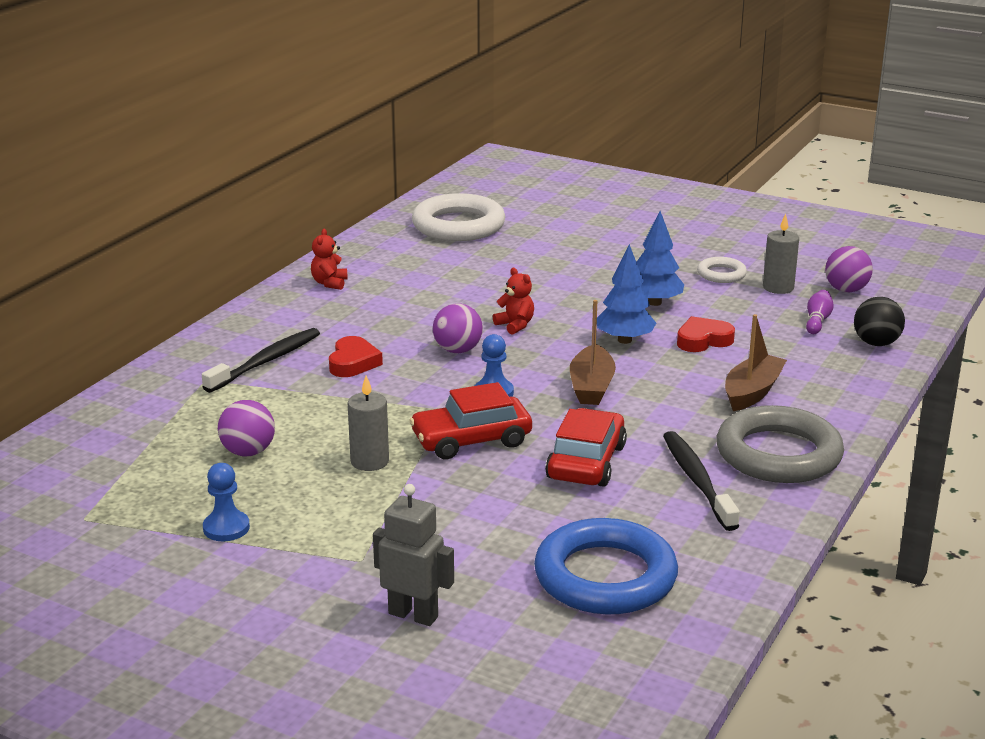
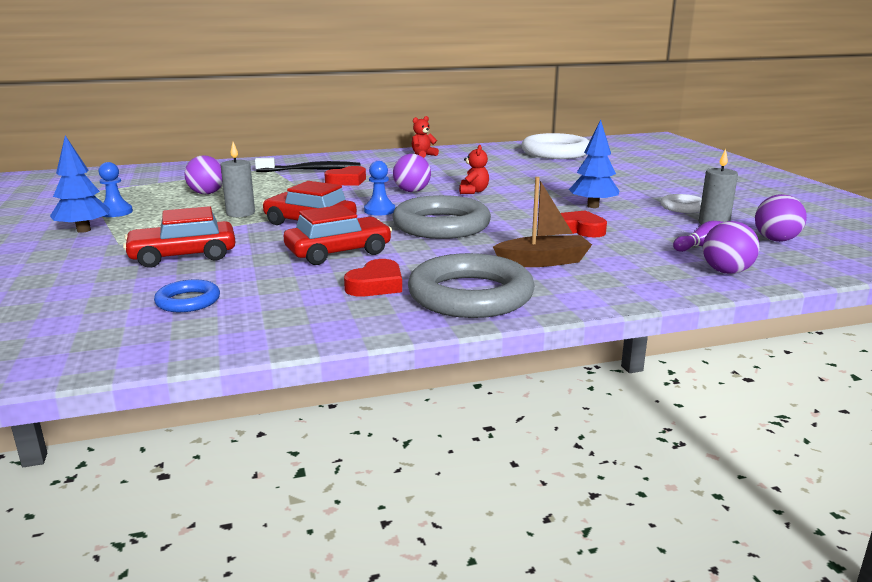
camera: 45 degrees right, 5 degrees down
(413, 615) = (66, 272): grey robot -> none
(467, 539) = (183, 256): none -> red car
(591, 387) = (441, 225): brown boat -> grey ring
(605, 576) = (188, 301): blue ring -> blue ring, size x0.49
(624, 340) = (523, 214): blue tree -> blue tree (83, 230)
(697, 480) = (376, 285): black toothbrush -> red heart
(876, 343) = (726, 272): black ball -> purple ball

